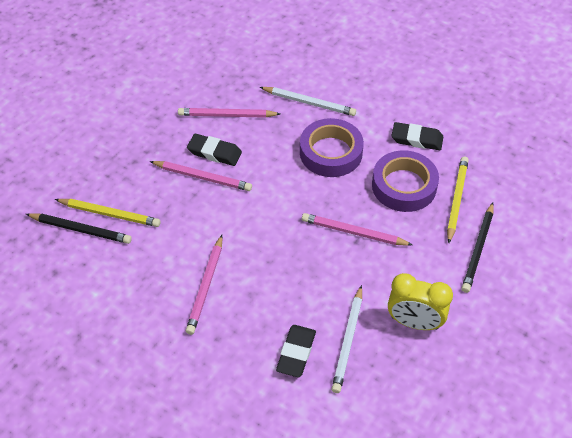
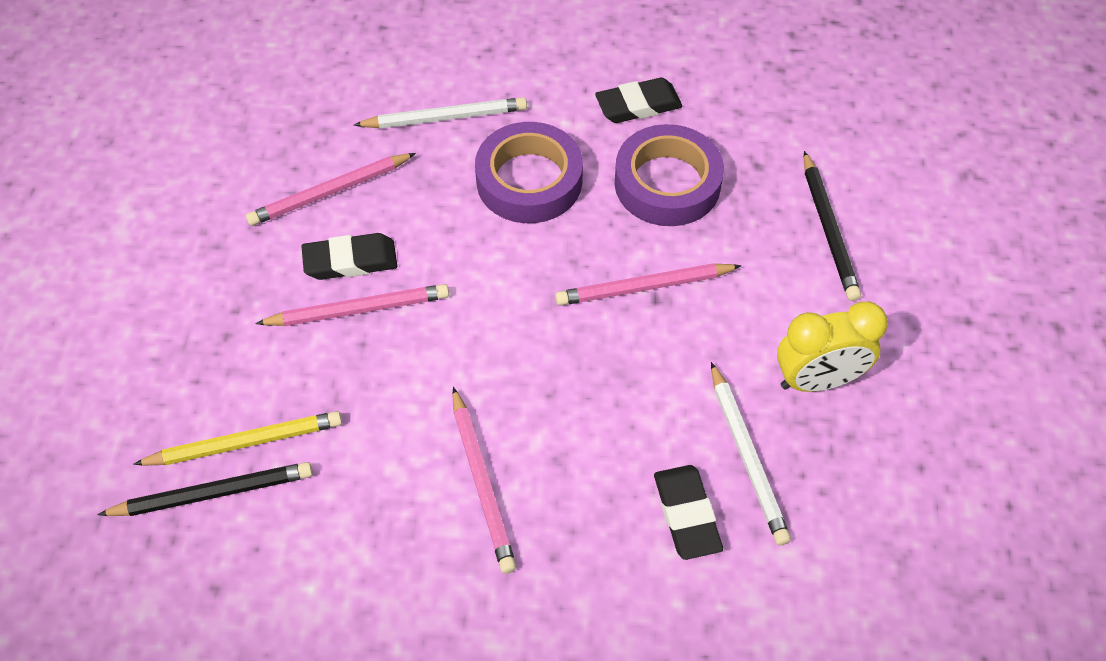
camera: 30 degrees left, 5 degrees up
(456, 199) = (752, 170): yellow pencil -> none

